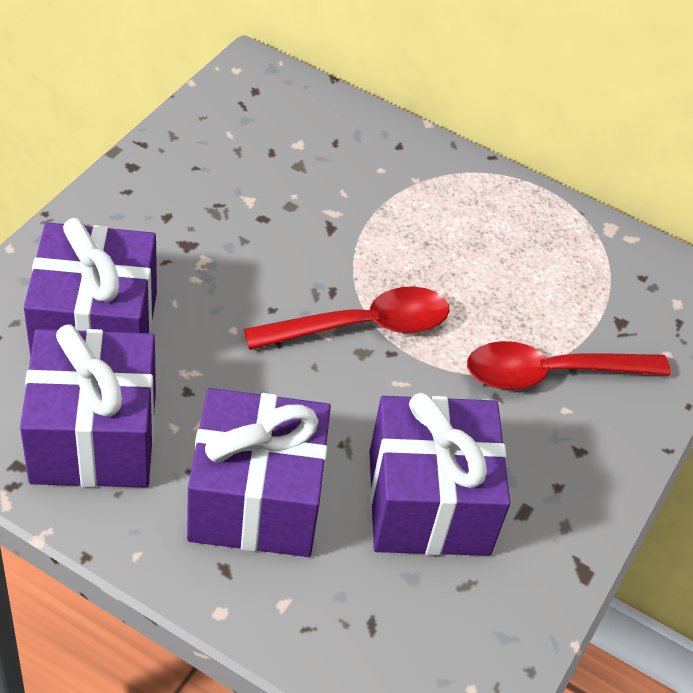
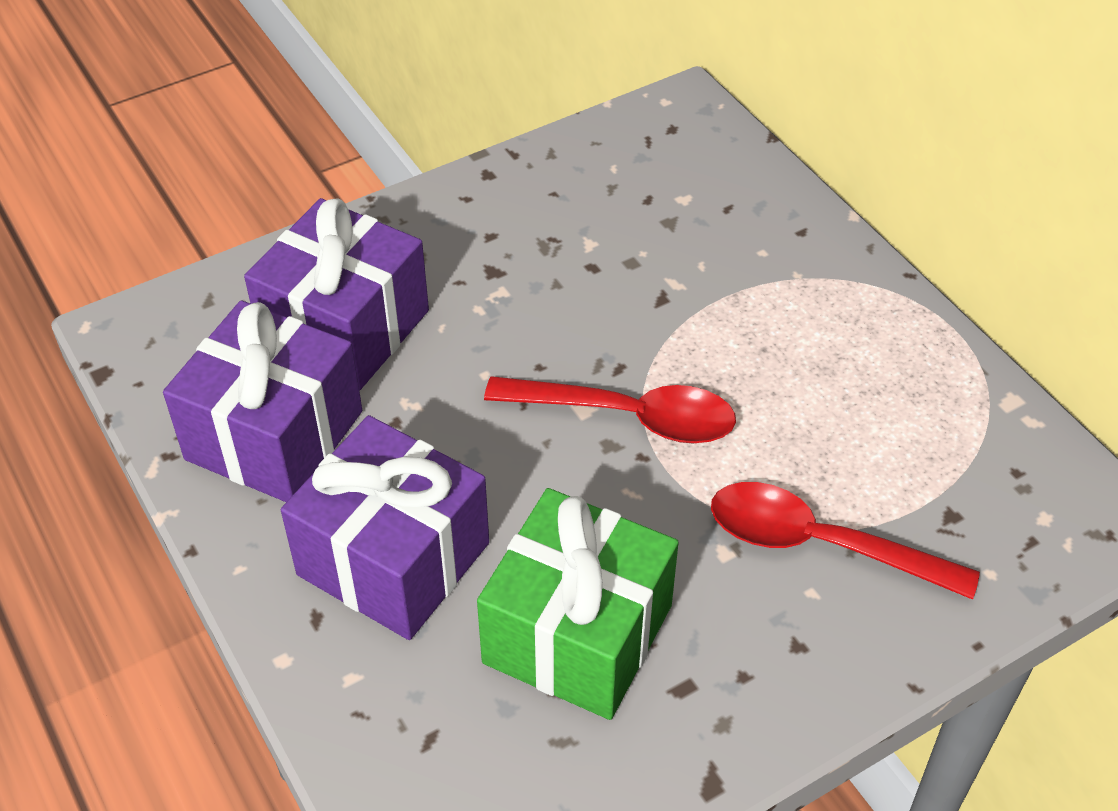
camera: 35 degrees right, 0 degrees up
(428, 502) = (577, 634): purple gift -> green gift

